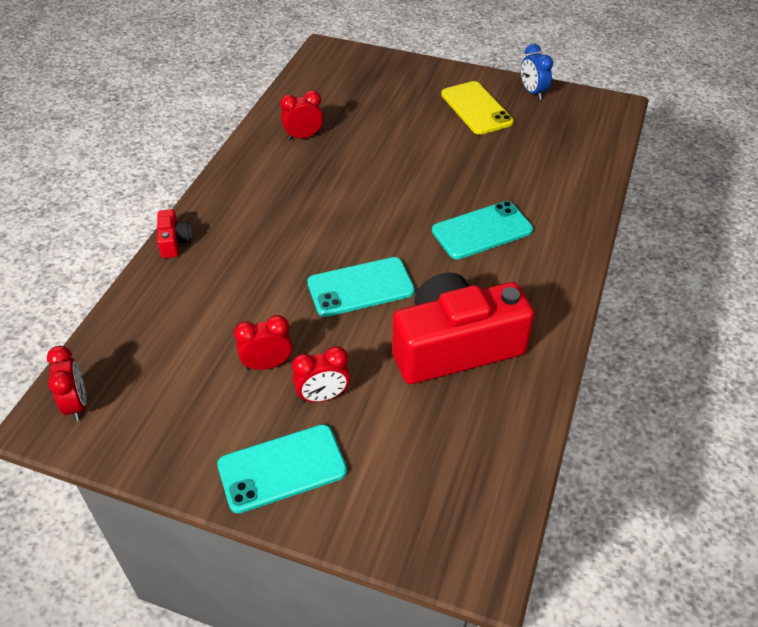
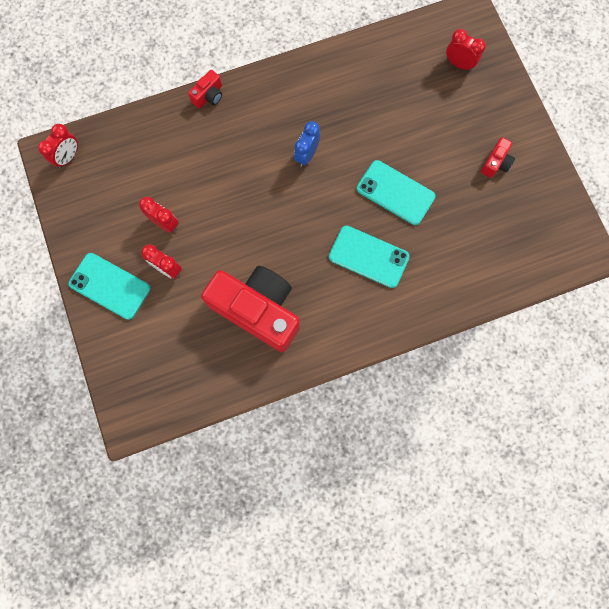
camera: 50 degrees right, 30 degrees up
(303, 136) = (363, 82): red clock -> red clock (458, 64)
(360, 287) = (260, 225): turquoise phone -> turquoise phone (395, 193)
(476, 108) = (495, 163): yellow phone -> red camera
(532, 92) = (552, 186): blue clock -> blue clock (306, 155)

